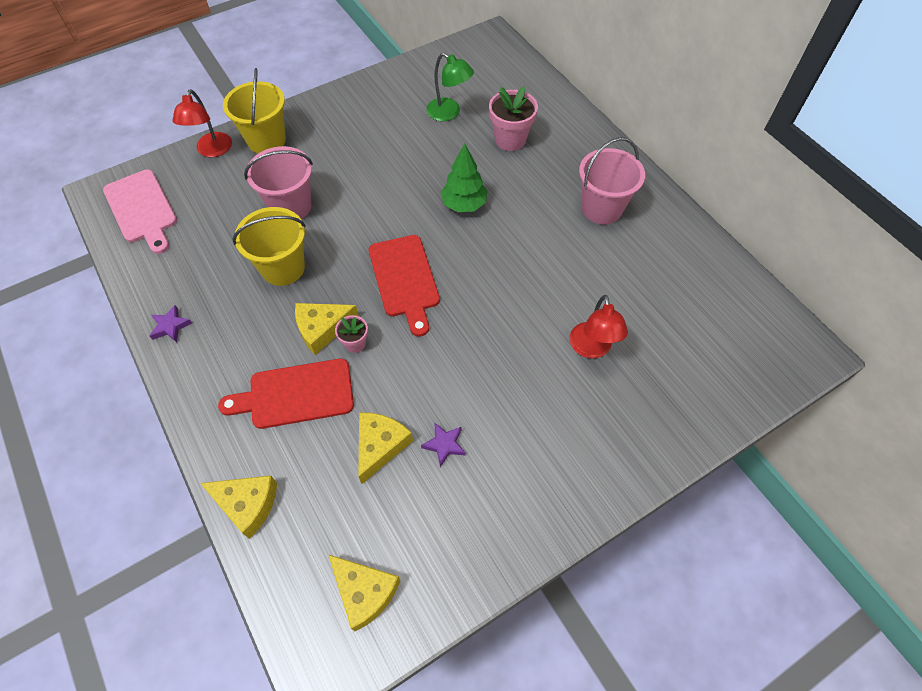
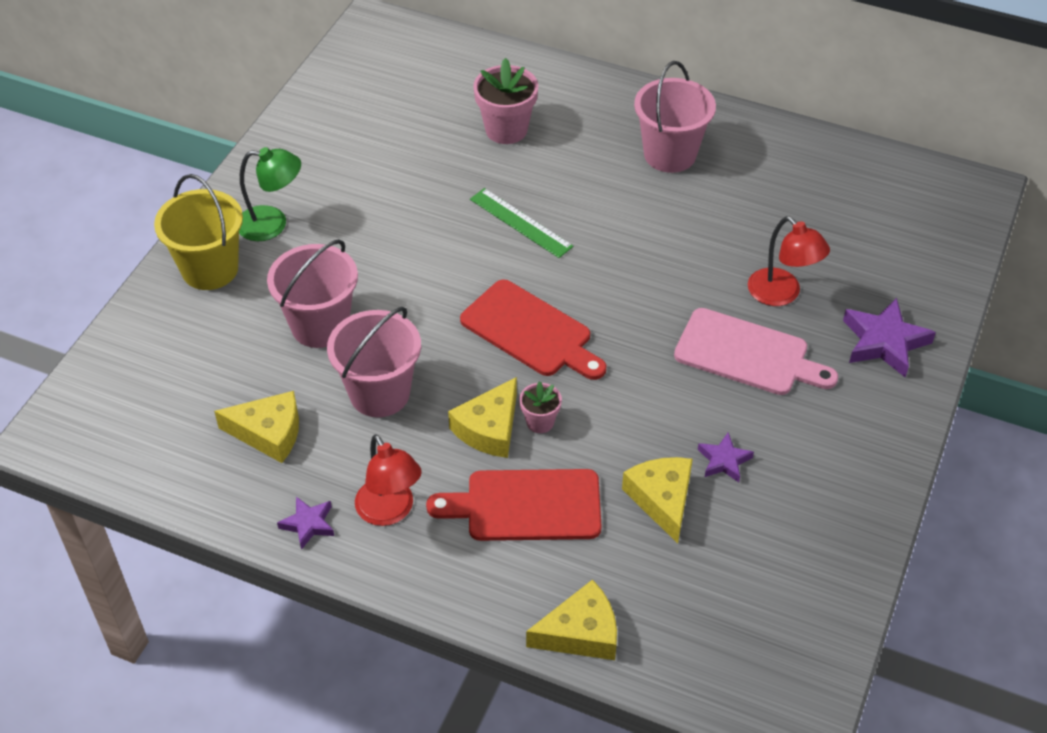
camera: 35 degrees left, 10 degrees down
(142, 209) = (128, 425): pink cutting board -> pink cutting board (747, 354)
(212, 151) = (150, 315): red lamp -> red lamp (390, 512)
(283, 268) = (379, 393): yellow bucket -> pink bucket
(296, 394) = (526, 505): red cutting board -> red cutting board turned 45 degrees clockwise
(364, 592) = (772, 629): yellow cheese -> yellow cheese (269, 433)
(449, 113) = (407, 133): green lamp -> green lamp (272, 224)
(464, 204) = (520, 223): green tree -> green ruler
(635, 428) = (884, 342): none -> purple star

